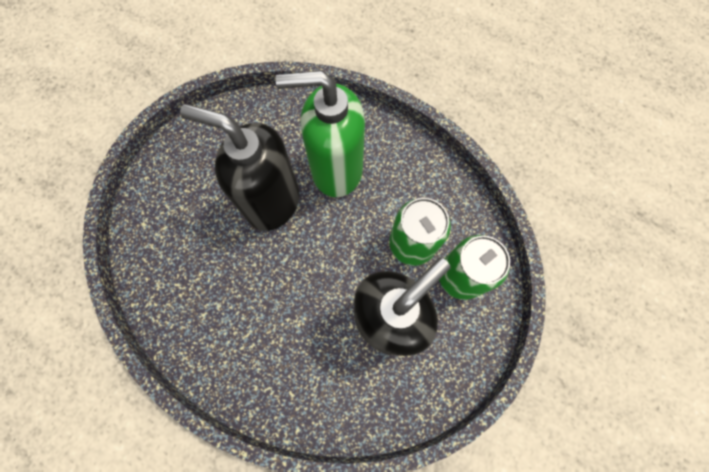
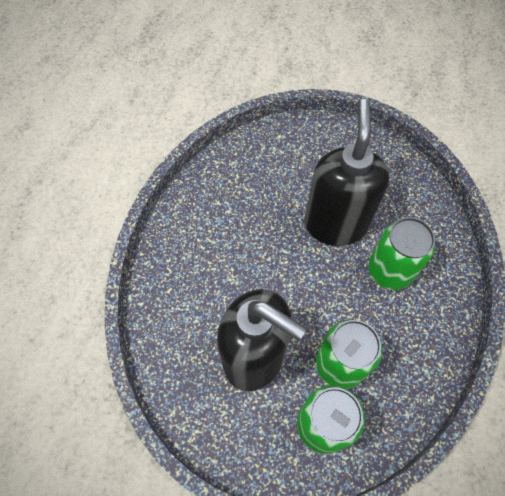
camera: 75 degrees right, 10 degrees down
(336, 169) = (389, 271): green soap dispenser -> green can

